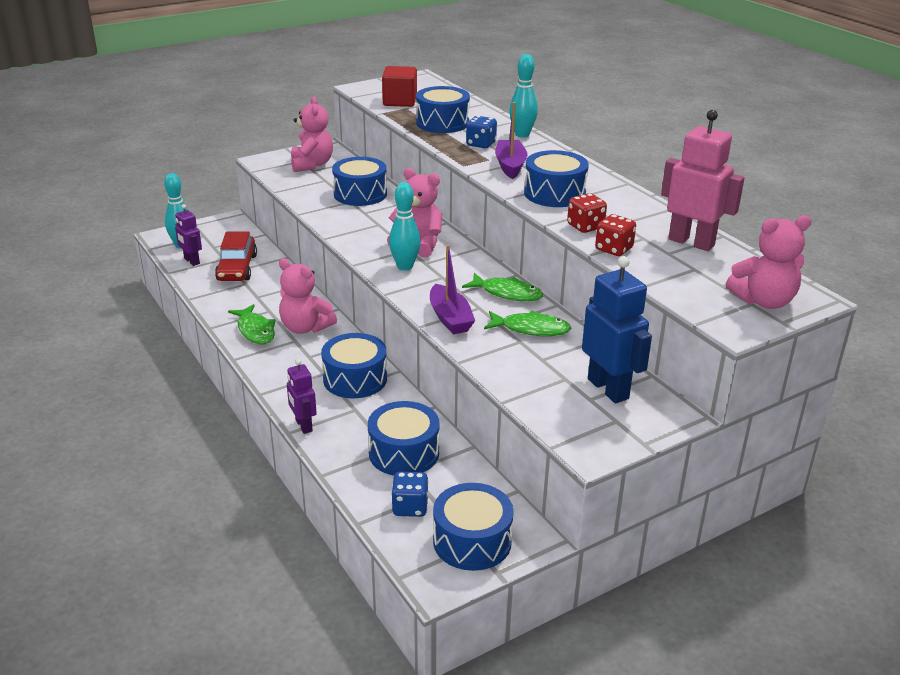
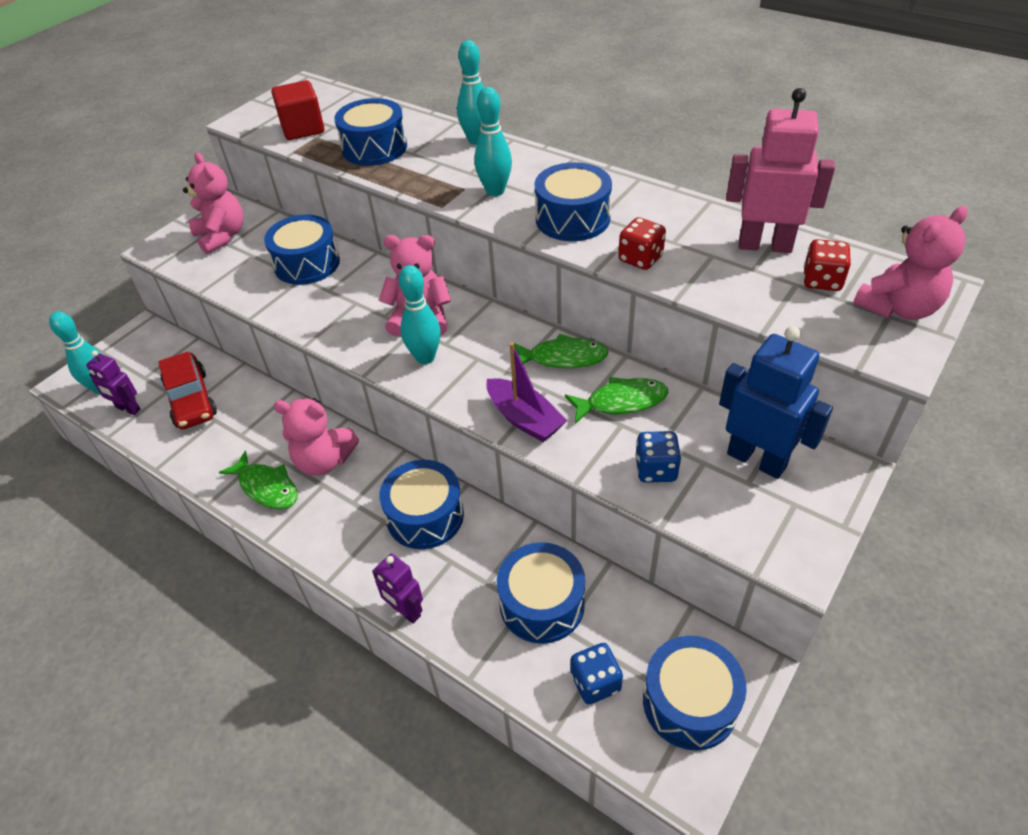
camera: 20 degrees left, 15 degrees up
(481, 144) = (440, 168): blue dice -> blue dice (656, 469)
(510, 166) = (495, 191): purple boat -> turquoise bowling pin
(614, 249) = (694, 283): red dice -> red dice (822, 281)

